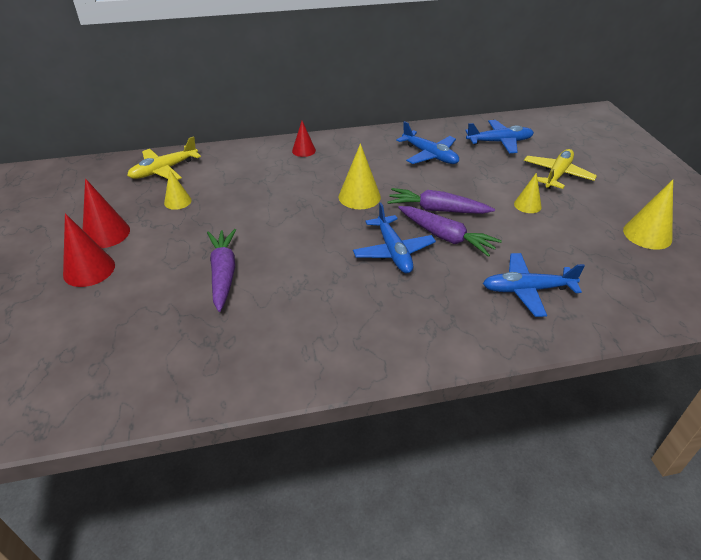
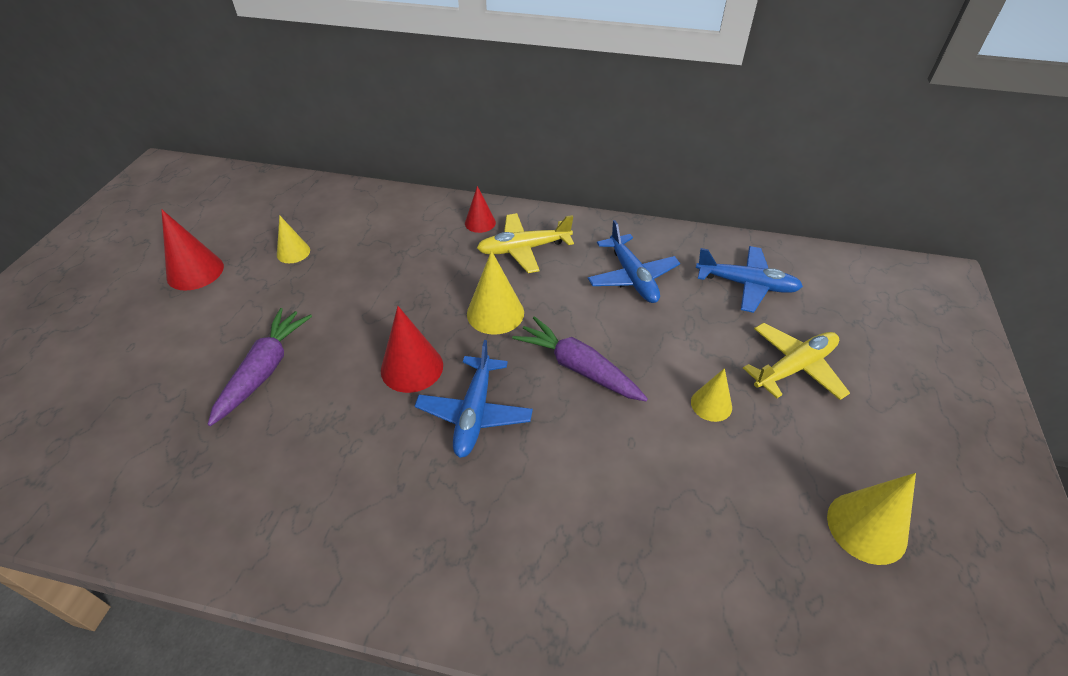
camera: 25 degrees right, 5 degrees up
(89, 270) = (145, 313): red cone -> red cone (412, 367)
(164, 170) = (311, 205): yellow plane -> yellow plane (523, 249)
(446, 237) = (558, 416): purple carrot -> none
(527, 290) = (605, 549): blue plane -> none

